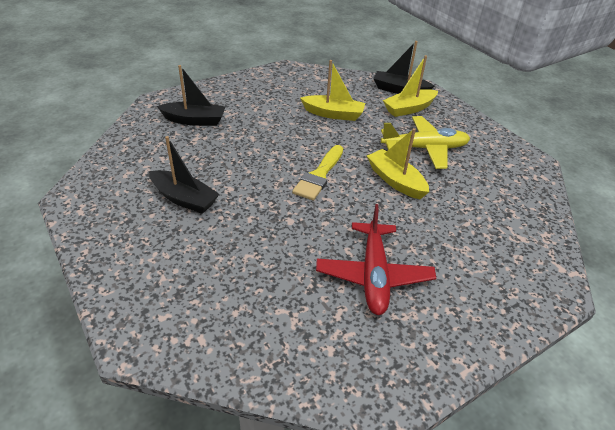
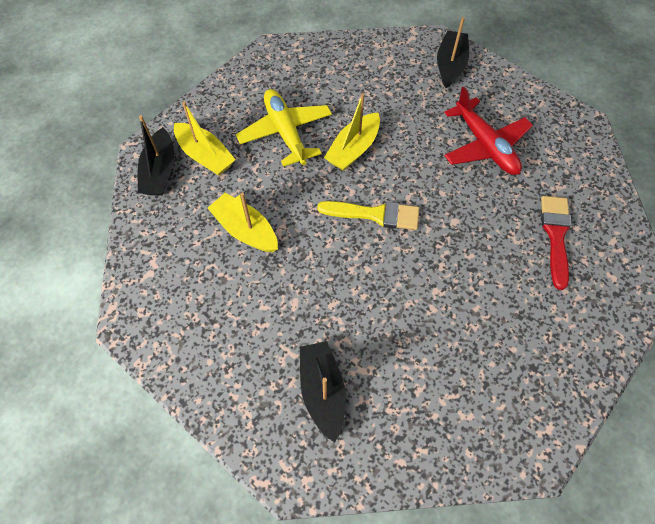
camera: 105 degrees left, 20 degrees up
(184, 199) = (475, 328): black boat -> black boat (450, 65)
(236, 289) = (555, 235): none -> red brush
(333, 114) = (245, 230): yellow boat -> yellow boat turned 45 degrees counterclockwise
(374, 275) = (485, 146): red plane -> red plane turned 75 degrees clockwise

